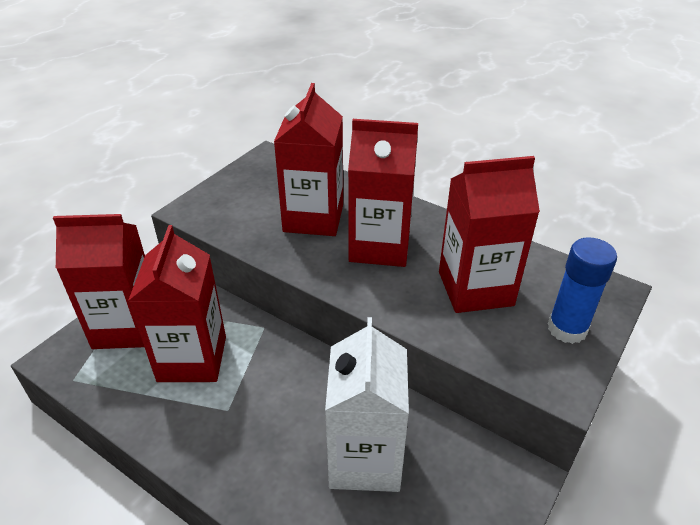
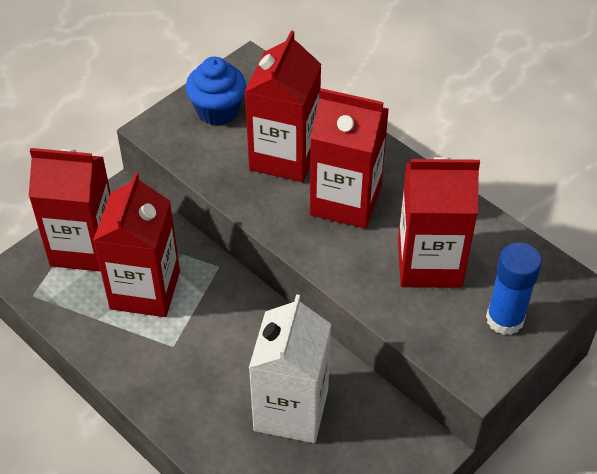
camera: 10 degrees right, 10 degrees up
(245, 190) = (217, 111): none -> blue cupcake

